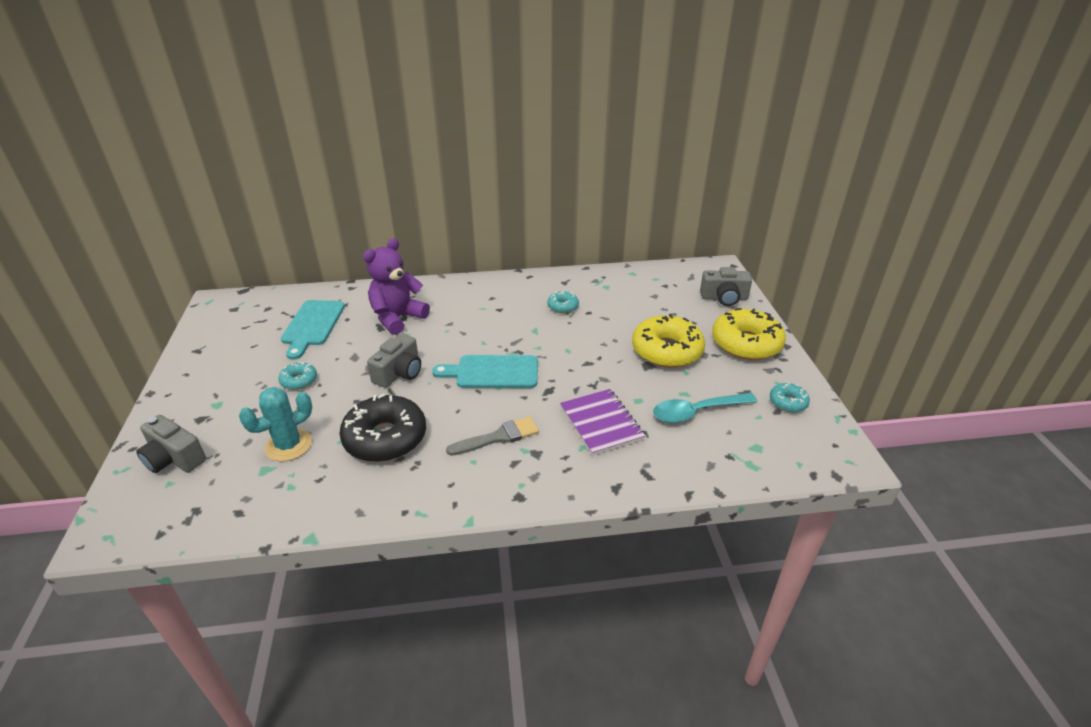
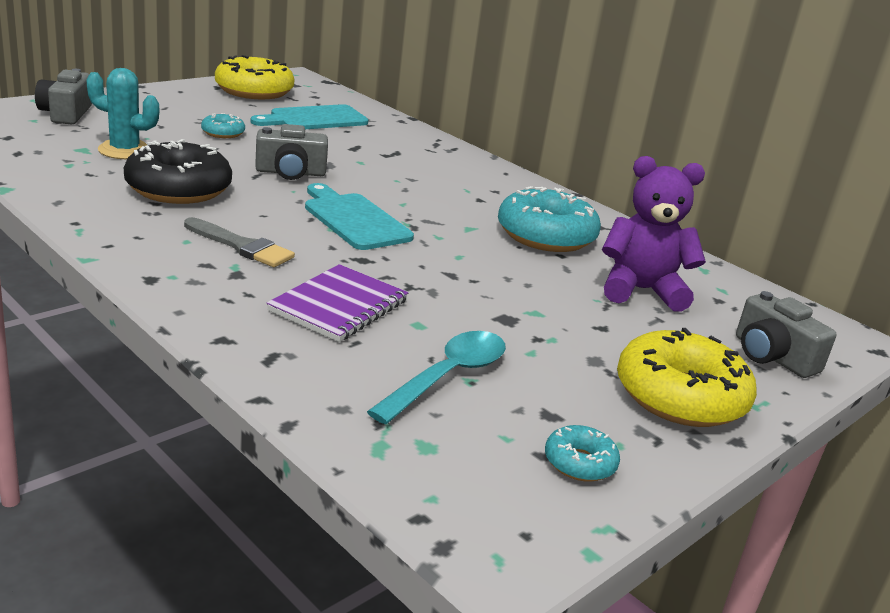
camera: 50 degrees right, 10 degrees down
(397, 318) = (382, 152): purple teddy bear -> purple teddy bear (641, 290)
(563, 306) = (546, 235): turquoise donut -> turquoise donut, size x2.07
(666, 351) = (559, 328): yellow donut -> yellow donut (254, 91)
(696, 412) = (448, 376): turquoise spoon -> turquoise spoon turned 90 degrees clockwise

